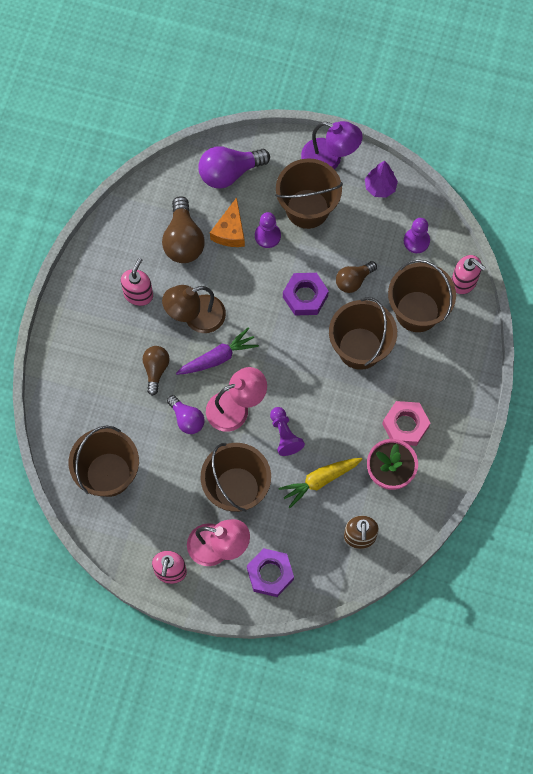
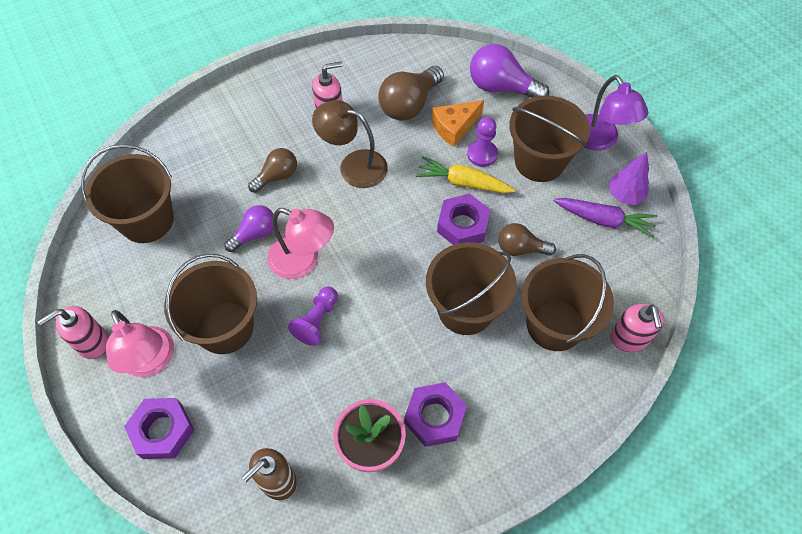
camera: 45 degrees right, 10 degrees down
(187, 419) = (255, 234): purple light bulb -> purple light bulb turned 135 degrees counterclockwise
(218, 358) = (335, 209): purple carrot -> purple carrot (604, 220)
(320, 480) = (301, 390): yellow carrot -> yellow carrot (463, 182)
(405, 425) = (434, 417): pink nut -> purple nut
(416, 241) = (616, 264): purple pawn -> none

